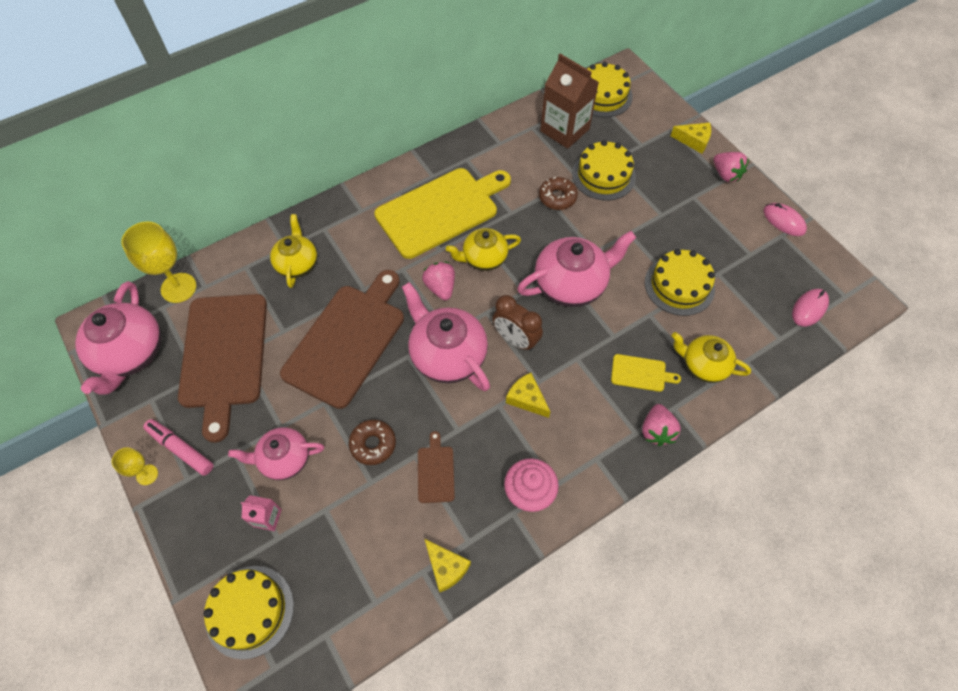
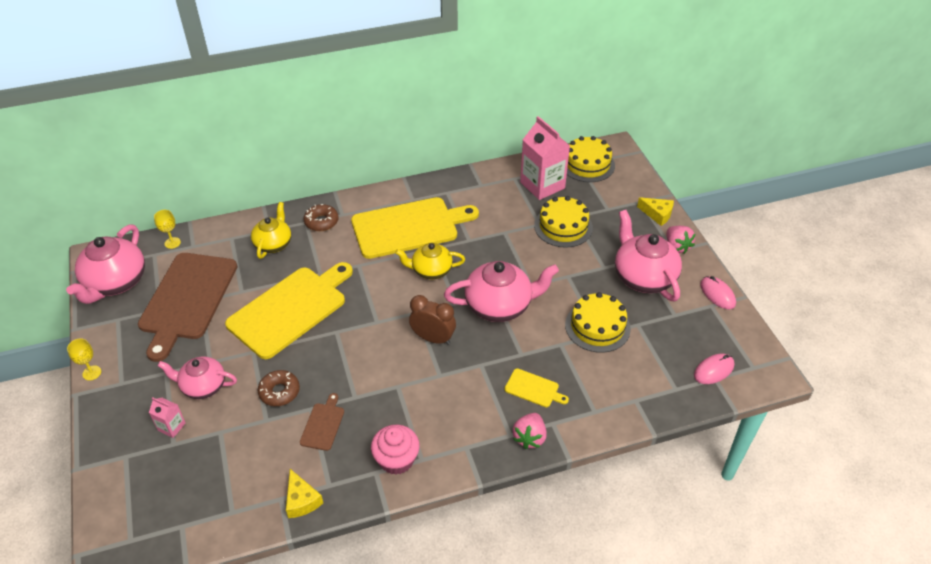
camera: 15 degrees right, 15 degrees down
(178, 288) = (172, 243): yellow goblet -> yellow goblet, size x0.53
(181, 449) = (125, 360): pink marker -> none
(249, 611) = (129, 492): yellow cake -> none
(347, 340) = (291, 309): brown cutting board -> yellow cutting board
(440, 287) = (385, 285): pink strawberry -> none
(447, 355) = (369, 338): pink teapot -> pink teapot (643, 277)
(515, 339) = (433, 338): brown clock -> brown clock turned 150 degrees clockwise
(527, 399) = (424, 386): yellow cheese -> none
(557, 197) = (514, 236): brown donut -> brown donut (321, 222)
(564, 130) = (542, 185): brown carton -> pink carton
(703, 365) = (594, 395): yellow teapot -> none

